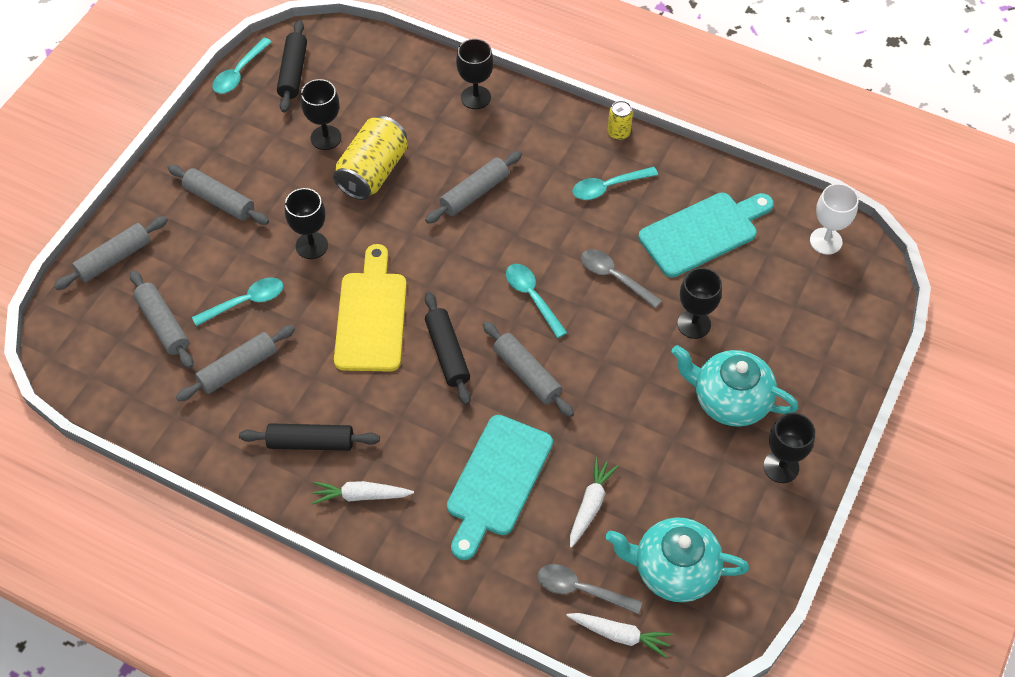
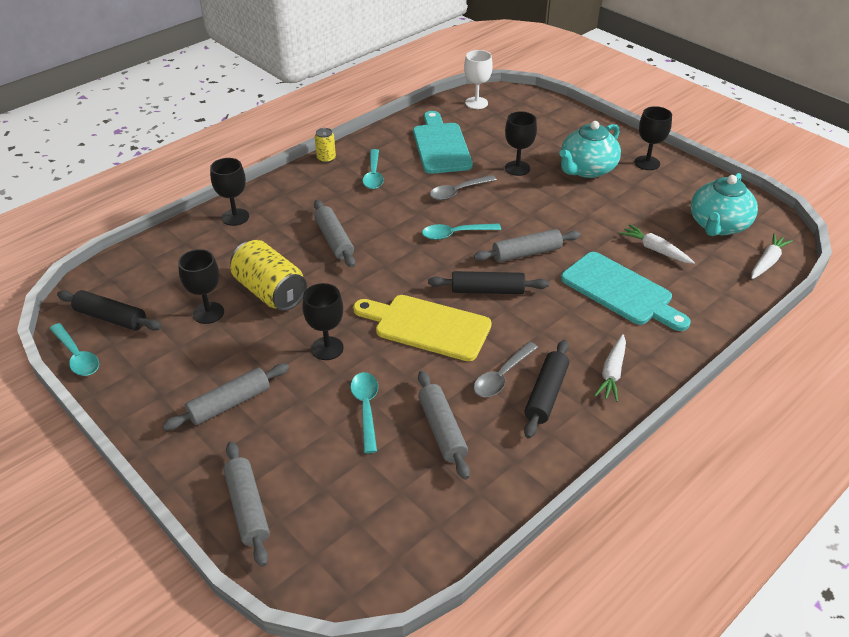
camera: 70 degrees left, 15 degrees down
(163, 324) = (359, 480): grey rolling pin -> none
(581, 590) = (727, 271): grey spoon -> grey spoon (502, 376)

